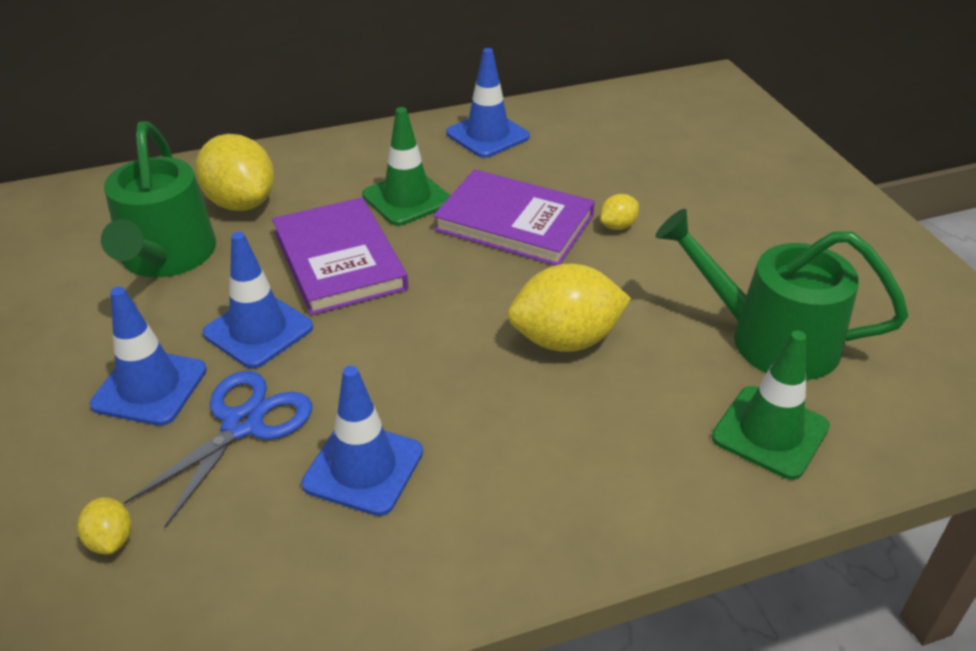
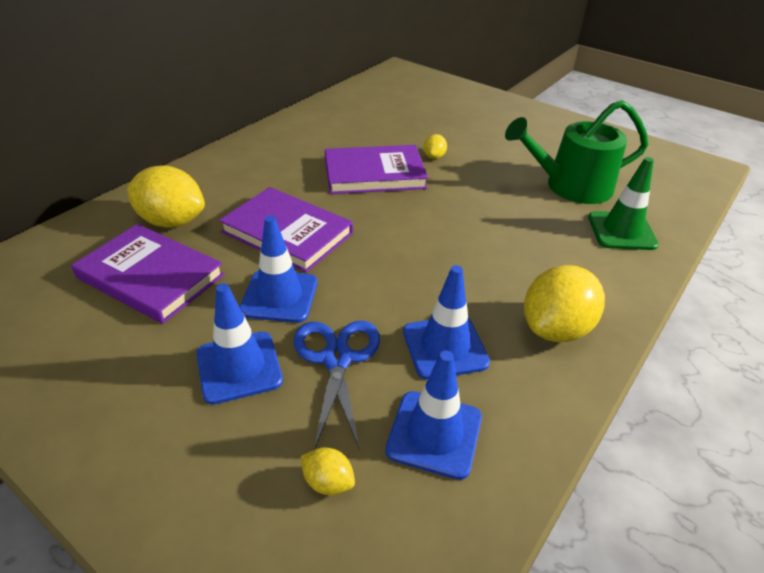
camera: 35 degrees left, 0 degrees up
(166, 256) = (151, 276): green watering can -> purple book
(407, 199) = (291, 181): green traffic cone -> none
(487, 135) = (302, 130): blue traffic cone -> blue traffic cone (434, 434)
(565, 340) = (475, 226): yellow lemon -> yellow lemon (555, 329)

